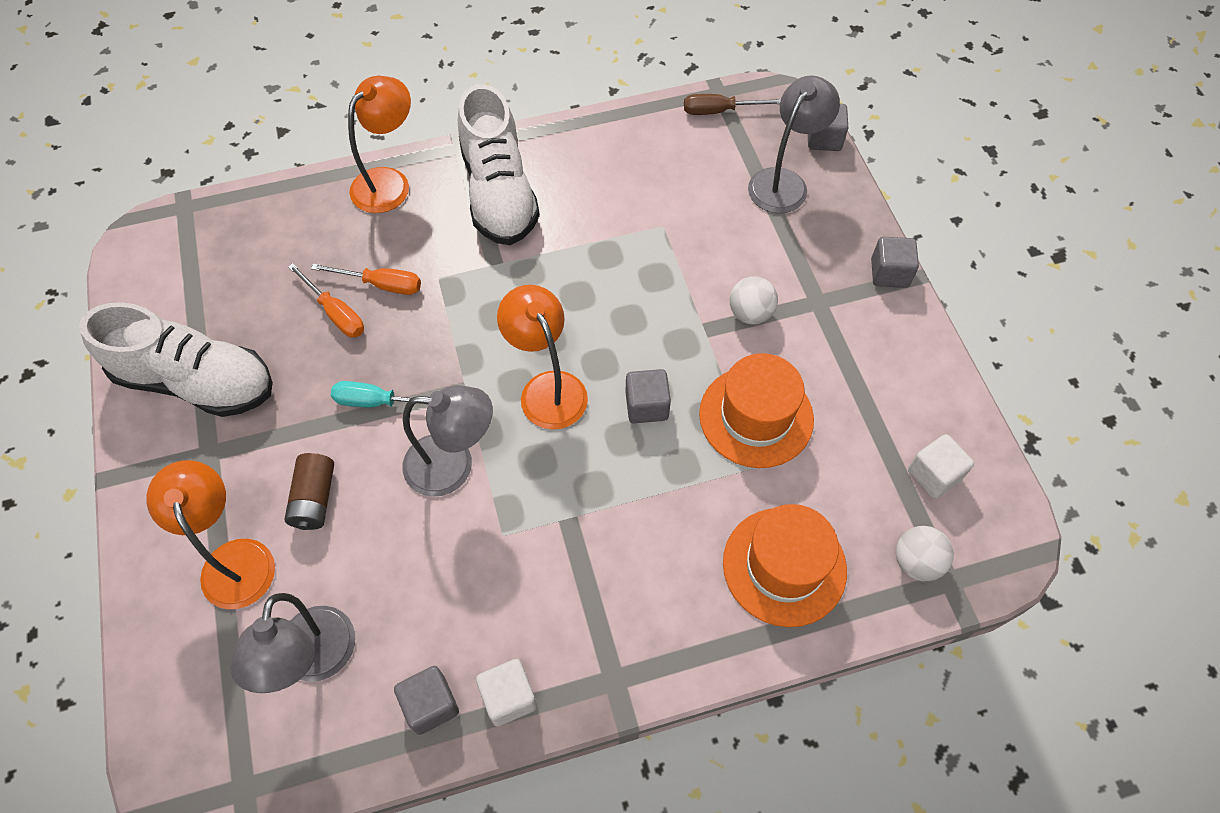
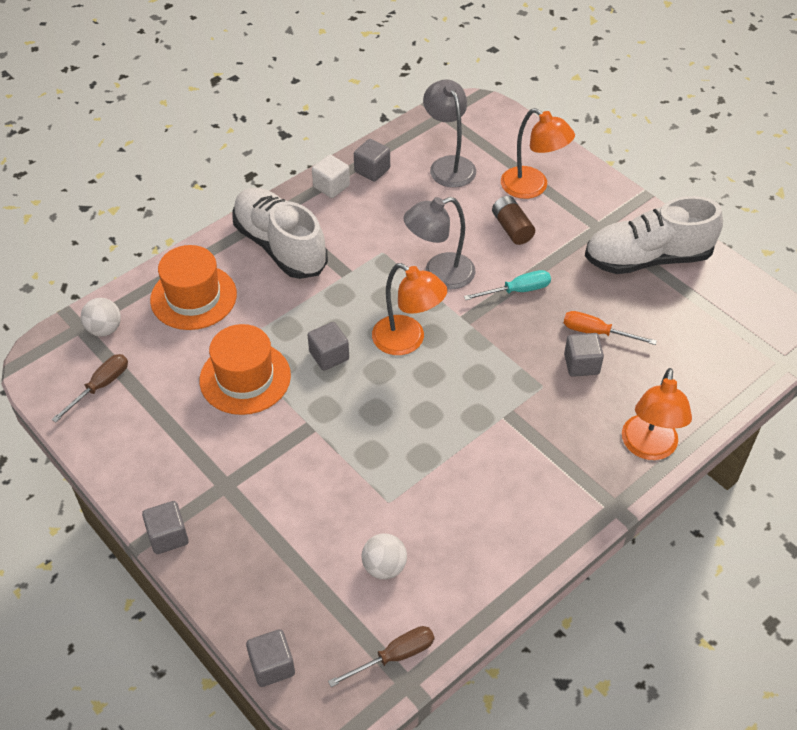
camera: 155 degrees right, 10 degrees down
(381, 285) = (581, 364): orange screwdriver -> grey cube
(499, 193) = (548, 475): white shoe -> white shoe (280, 246)
(750, 313) = (279, 453): white ball -> white ball (384, 567)
(784, 182) = (295, 594): grey lamp -> none
(934, 475) = (100, 386): white cube -> brown screwdriver

